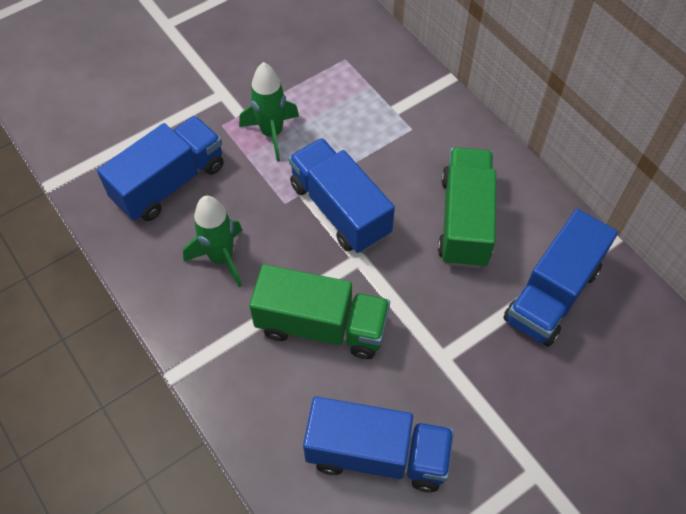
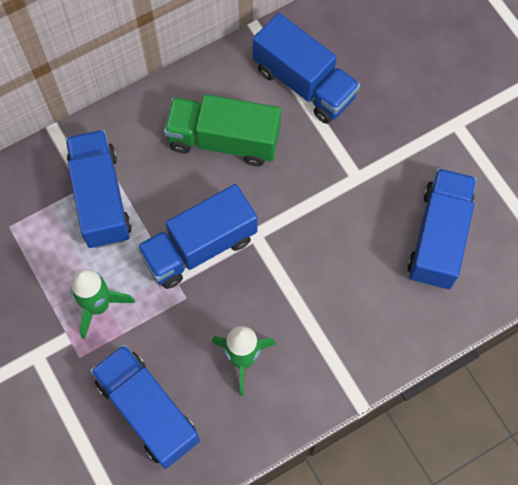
camera: 85 degrees left, 10 degrees up
(321, 326) = (320, 272): green truck -> none
(382, 123) = (100, 198): none -> blue truck

